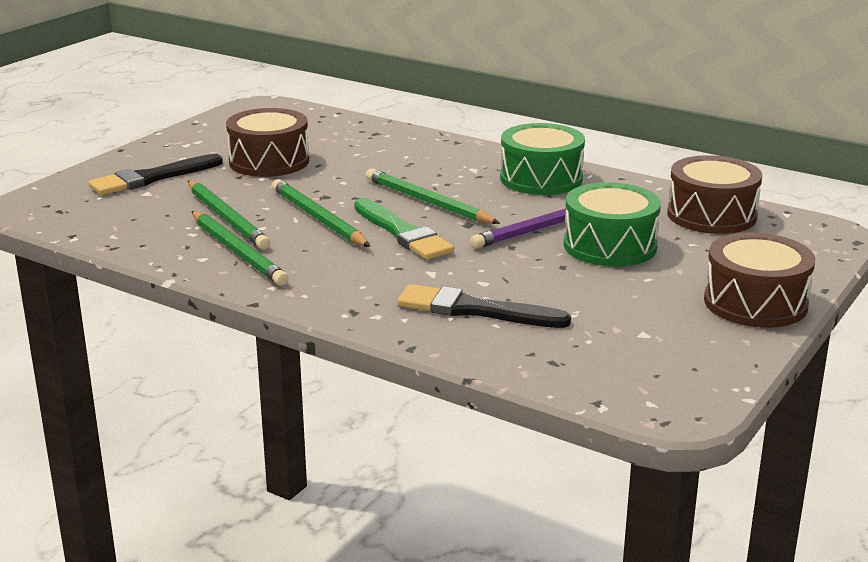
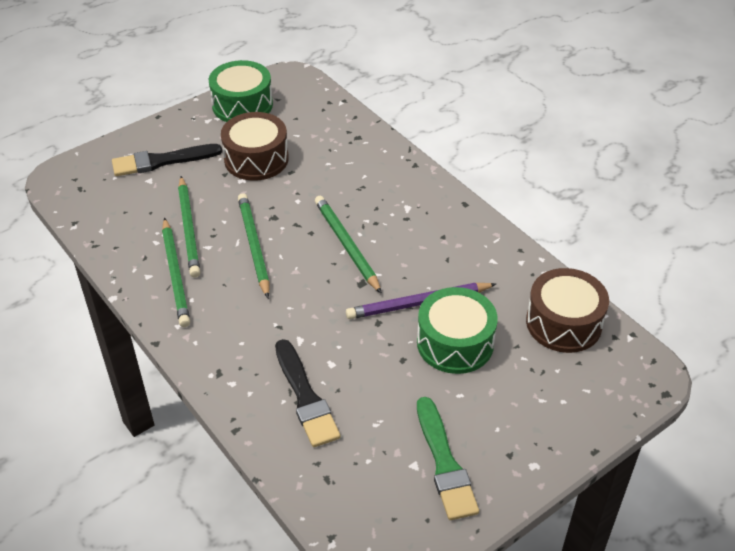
camera: 20 degrees right, 20 degrees up
(402, 233) = (305, 282): green brush -> green brush (444, 463)
(475, 310) = (305, 397): black brush -> black brush turned 150 degrees counterclockwise
(541, 179) = (453, 235): green drum -> green drum (242, 105)
(755, 303) = (526, 452): brown drum -> none

